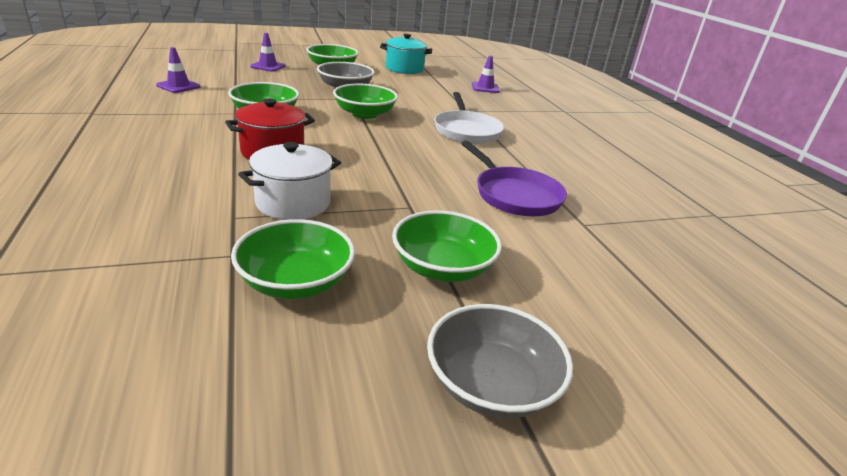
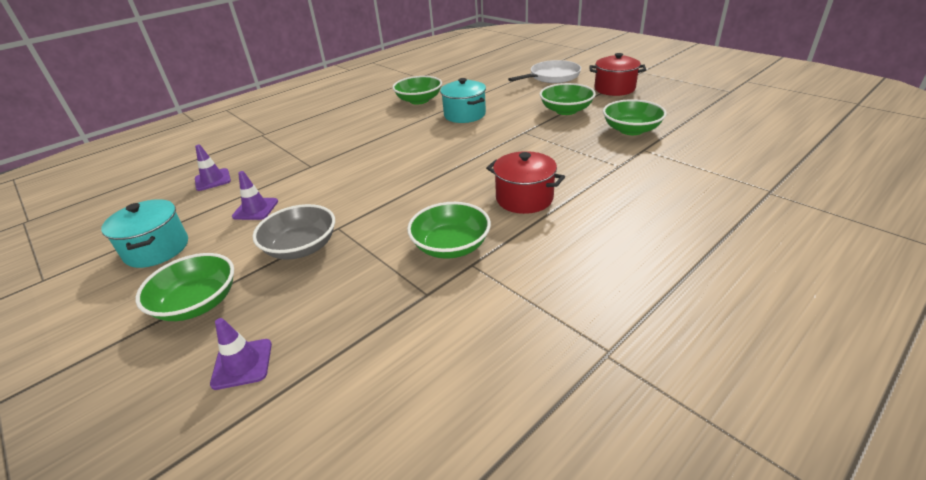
camera: 110 degrees left, 5 degrees up
(178, 86) = (439, 370): purple traffic cone -> purple traffic cone (255, 209)
(293, 203) = (576, 159): white pot -> none
(364, 114) = (381, 202): green bowl -> green bowl (419, 100)
(466, 131) = (368, 153): white pan -> white pan (552, 77)
(491, 384) = (614, 89): grey bowl -> red pot
(514, 195) = (464, 115): purple pan -> turquoise pot

